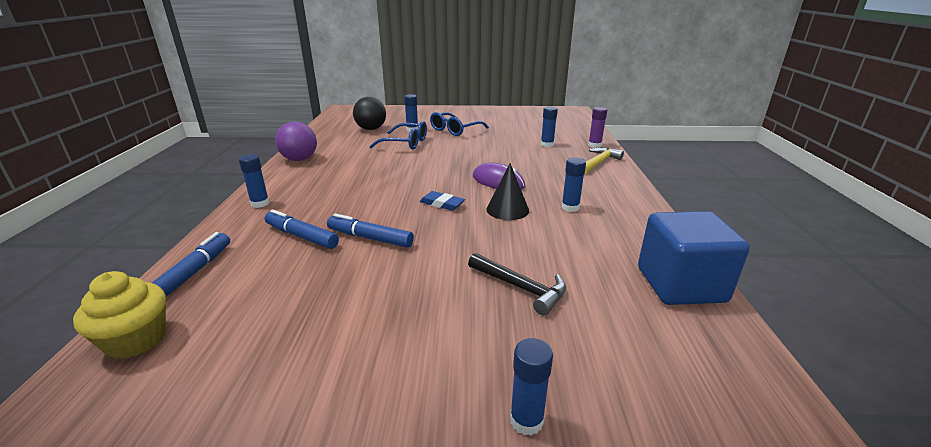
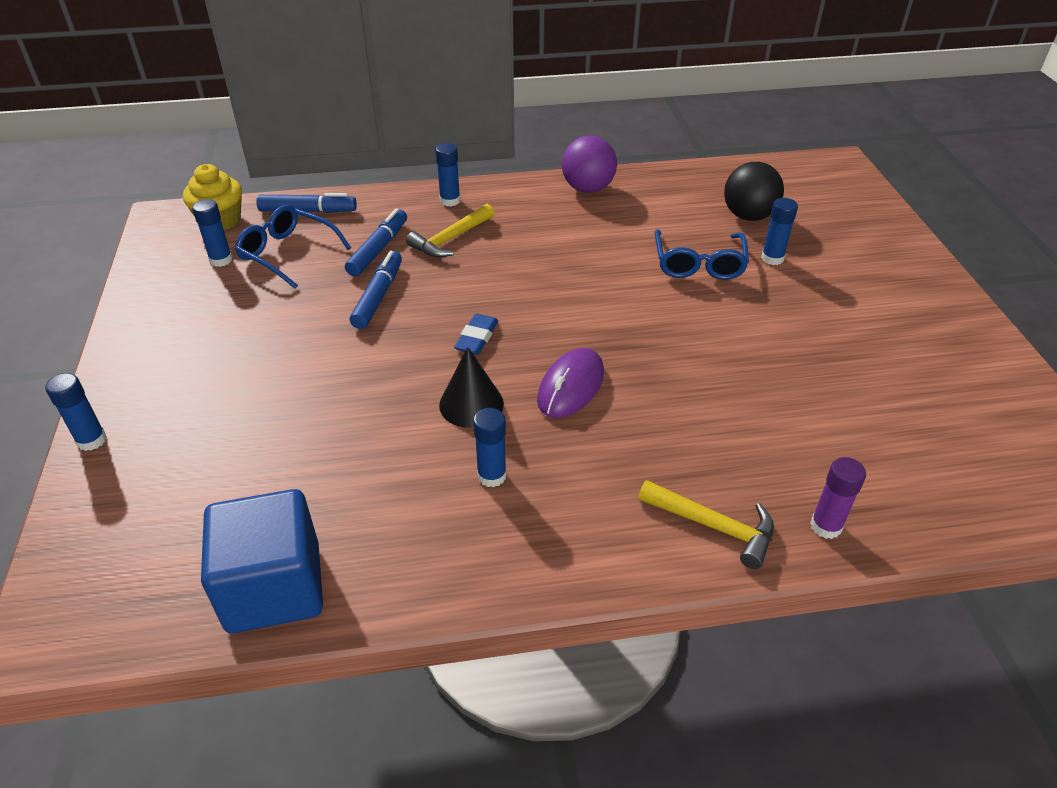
camera: 80 degrees right, 15 degrees up
(316, 206) = (451, 239): none -> yellow hammer
(455, 130) = (801, 308): blue glasses -> blue glasses (287, 253)
(520, 287) = (276, 427): black hammer -> none
(547, 145) = (786, 444): blue glue stick -> blue glue stick (221, 260)

